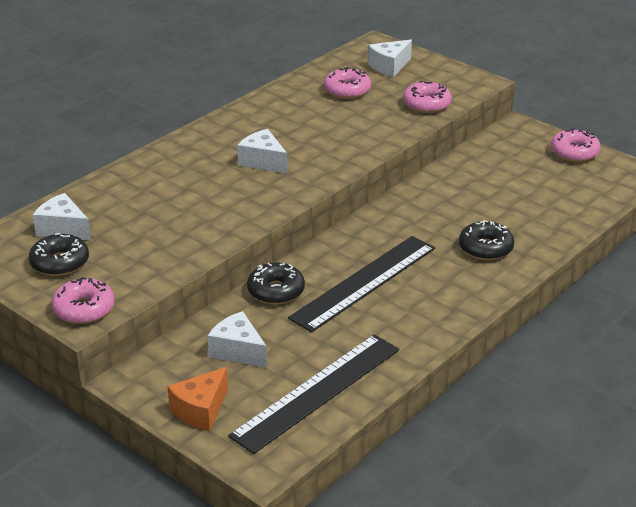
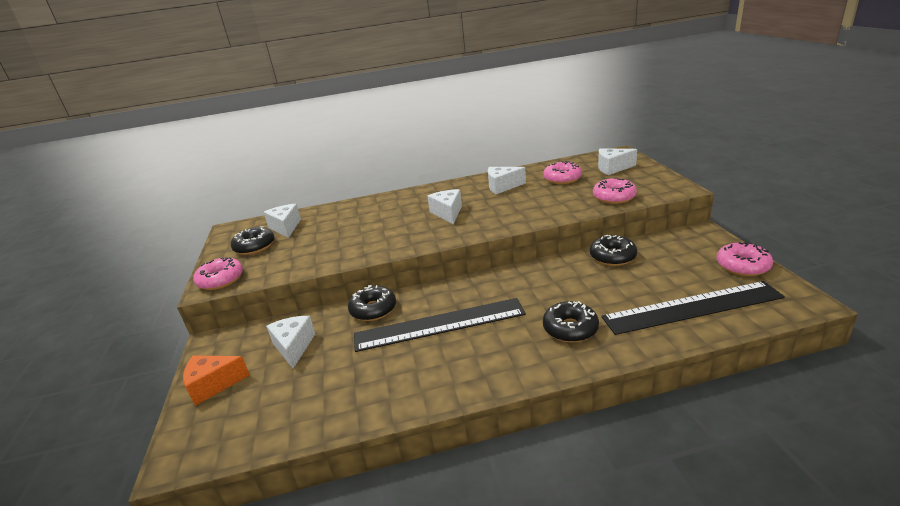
camera: 40 degrees right, 5 degrees down
(287, 114) = (502, 187): none -> white cheese
(317, 391) = (295, 407): black ruler -> black ruler (692, 307)
(459, 171) = (612, 257): none -> black donut

